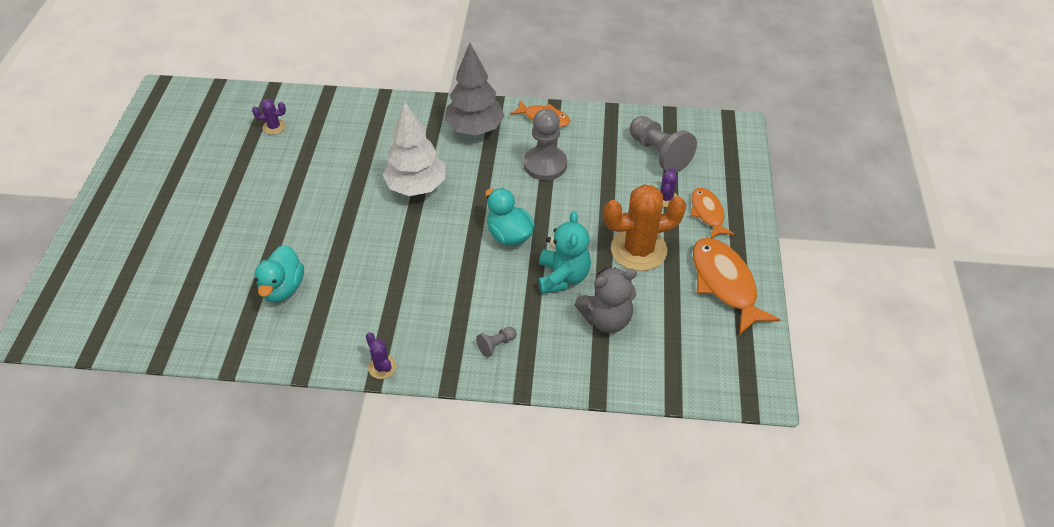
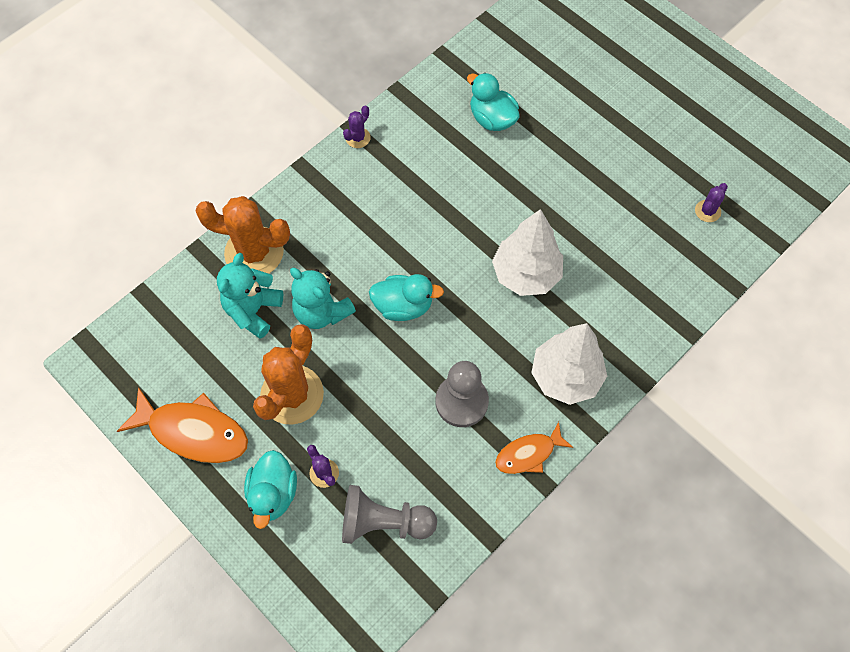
camera: 130 degrees right, 15 degrees up
(382, 367) = (358, 138): purple cactus -> purple cactus turned 60 degrees counterclockwise
(475, 129) = (565, 376): grey tree -> white tree
(496, 345) = (305, 218): grey pawn -> none
(560, 356) = (254, 252): none -> orange cactus
(606, 319) = (253, 310): grey teddy bear -> turquoise teddy bear
(707, 213) = (273, 494): orange fish -> turquoise duck

